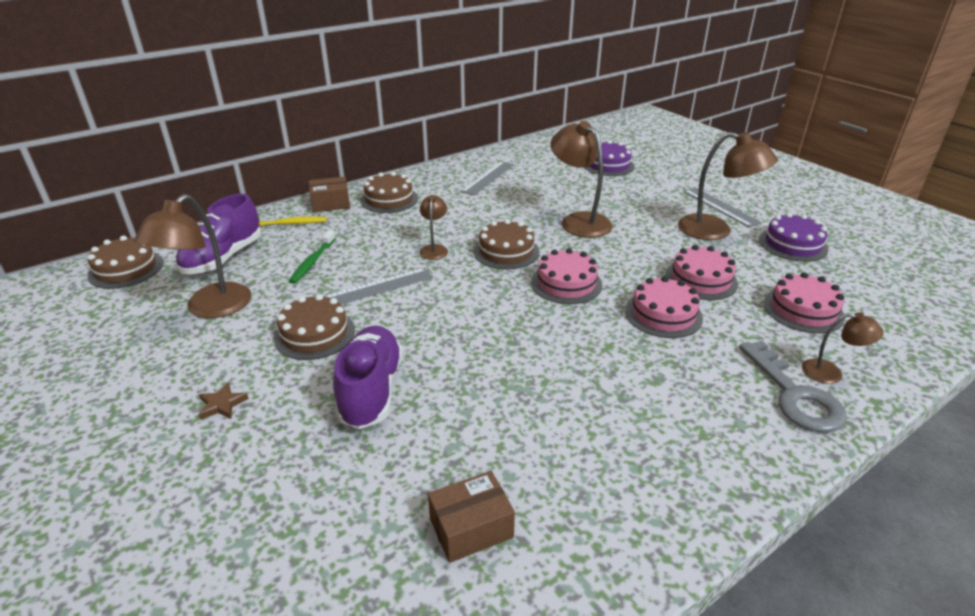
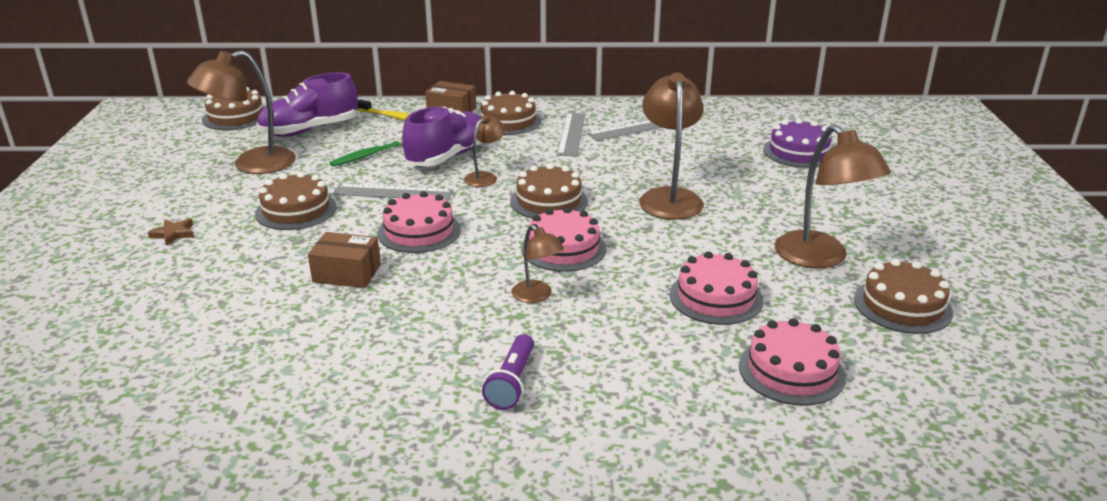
camera: 35 degrees right, 5 degrees down
(371, 390) = (278, 266): purple shoe -> purple shoe (447, 157)
(471, 528) = (211, 387): brown box -> brown box (347, 273)
(663, 314) = (618, 311): pink cake -> pink cake (419, 231)
(676, 398) = (512, 383): none -> purple flashlight
(720, 207) = (872, 236): grey ruler -> grey ruler (571, 134)
(792, 244) = (902, 306): purple cake -> brown cake
(794, 395) = (638, 435): grey key -> none
(830, 373) = (715, 437): brown lamp -> brown lamp (537, 296)

